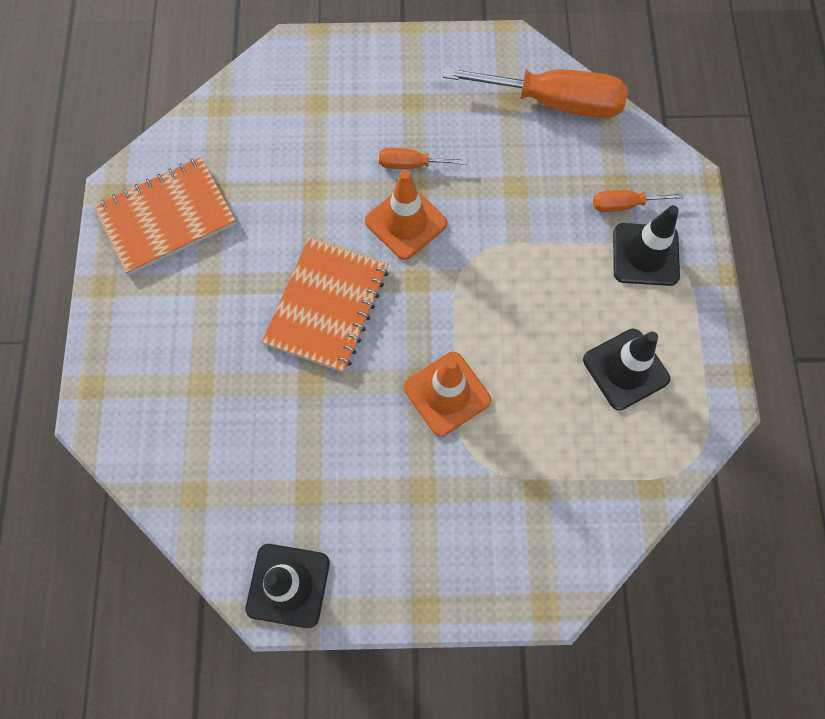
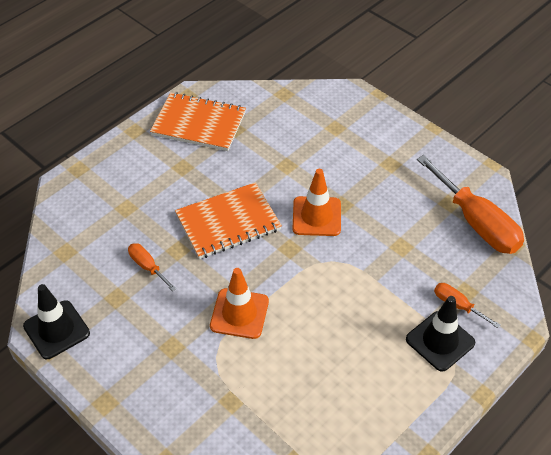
camera: 45 degrees right, 20 degrees down
(411, 164) = (353, 192): orange screwdriver -> orange screwdriver (147, 267)
(625, 369) = (355, 388): black traffic cone -> none

